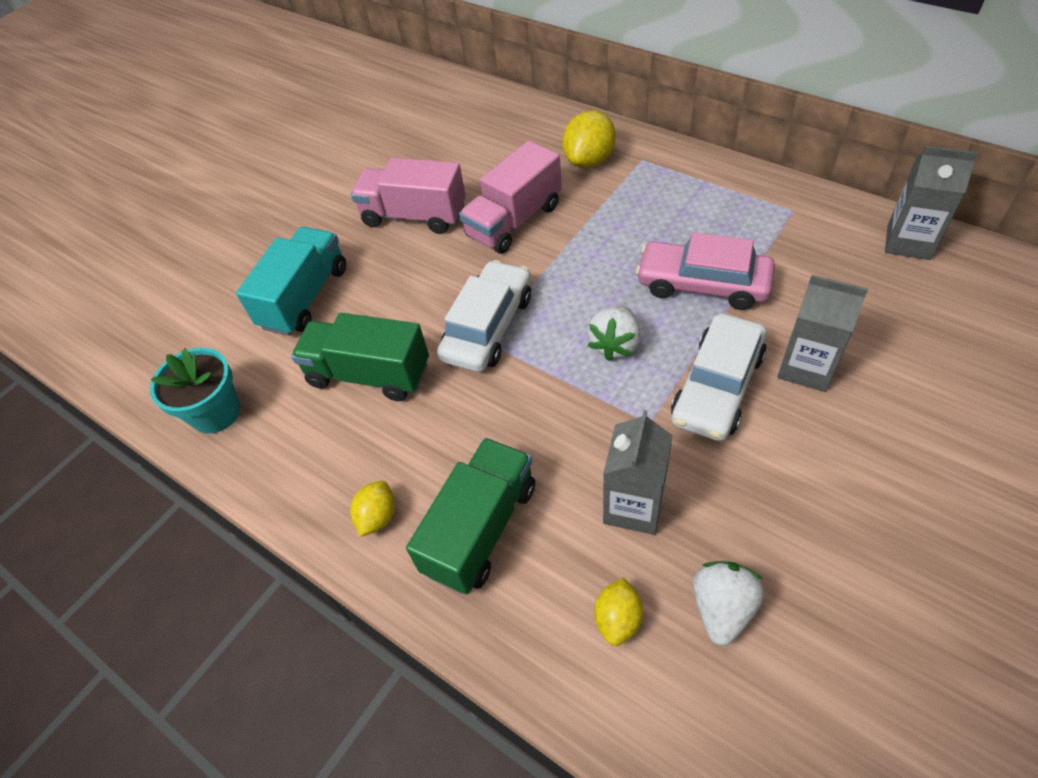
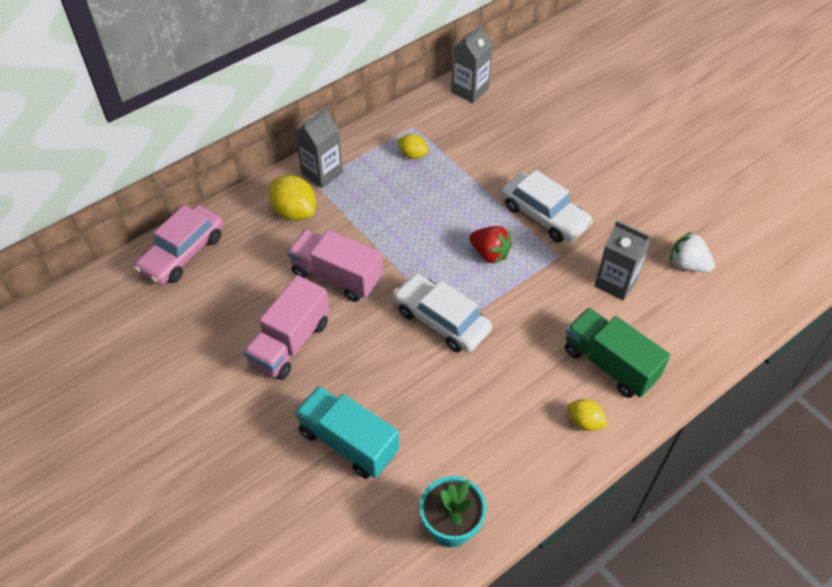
camera: 80 degrees left, 0 degrees up
(369, 374) = (456, 407): green truck -> none
(514, 221) = (336, 276): pink truck -> pink truck turned 150 degrees clockwise
(615, 344) = (489, 253): white strawberry -> red strawberry
(618, 619) = (684, 312): yellow lemon -> yellow lemon (412, 155)
(703, 284) = (458, 193): pink car -> pink car (182, 253)
(806, 367) = (545, 171): grey carton -> grey carton (322, 173)

